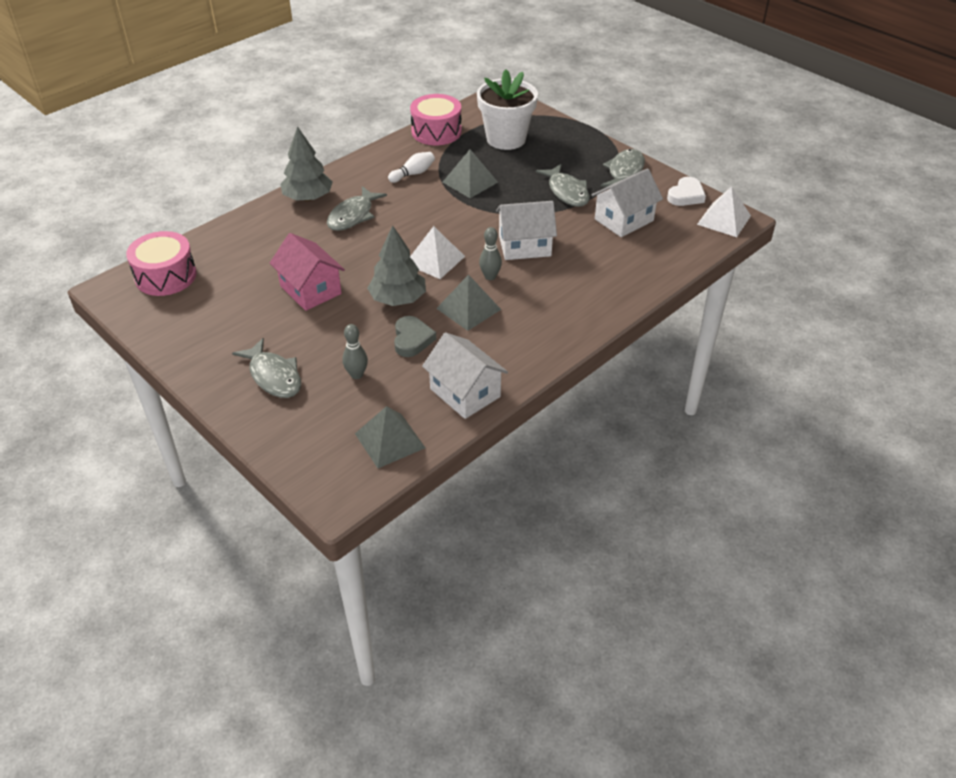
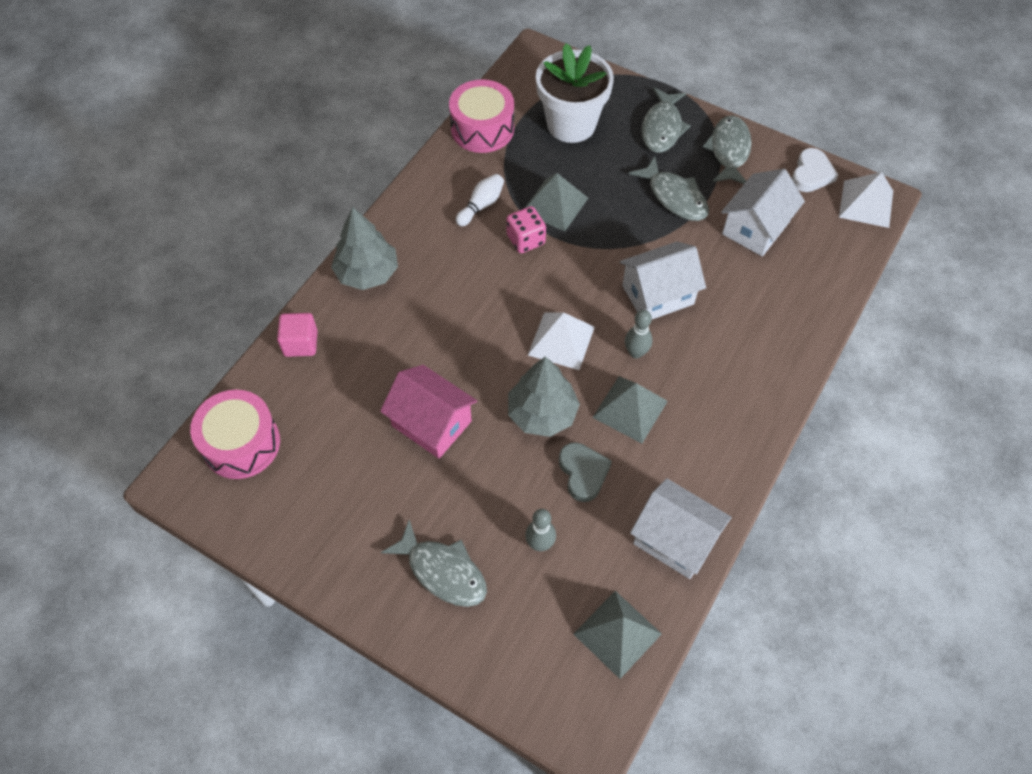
camera: 15 degrees left, 15 degrees up
(238, 228) = (300, 343): none -> pink cube
(353, 216) = (435, 291): grey fish -> grey fish (662, 128)
(437, 198) = (526, 240): none -> pink dice

